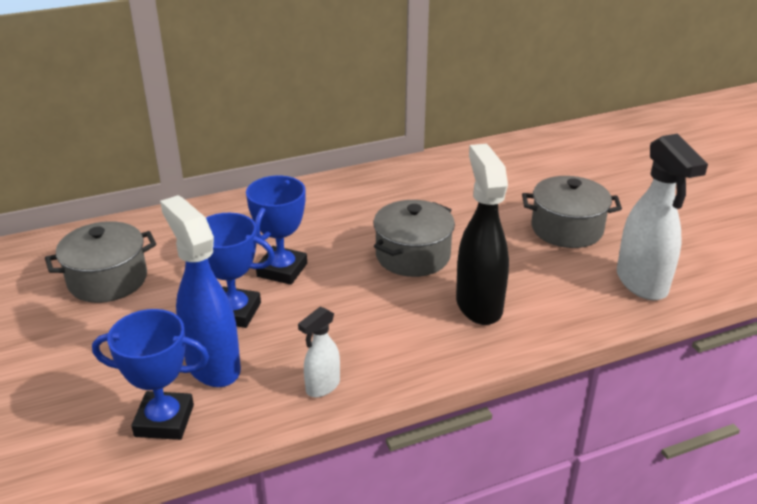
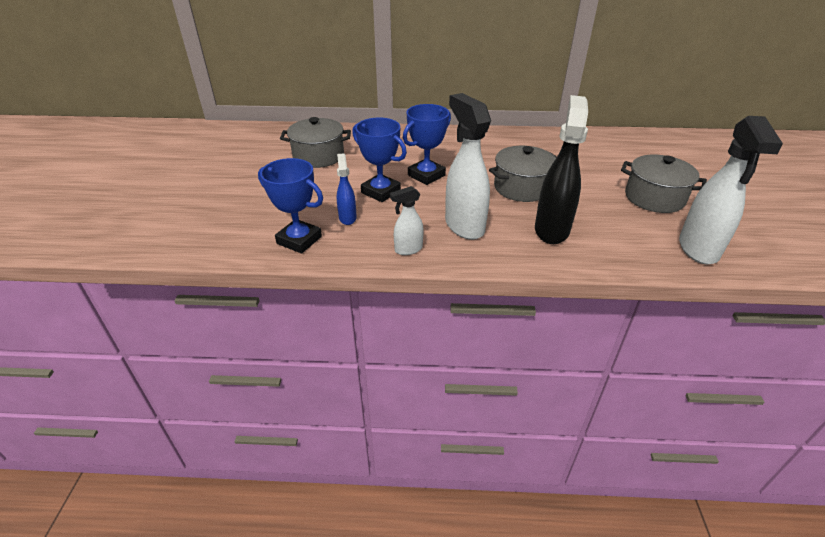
camera: 25 degrees right, 5 degrees up
(212, 365) = (347, 218): blue spray bottle -> blue spray bottle, size x0.52
(373, 331) = (464, 226): none -> white spray bottle

